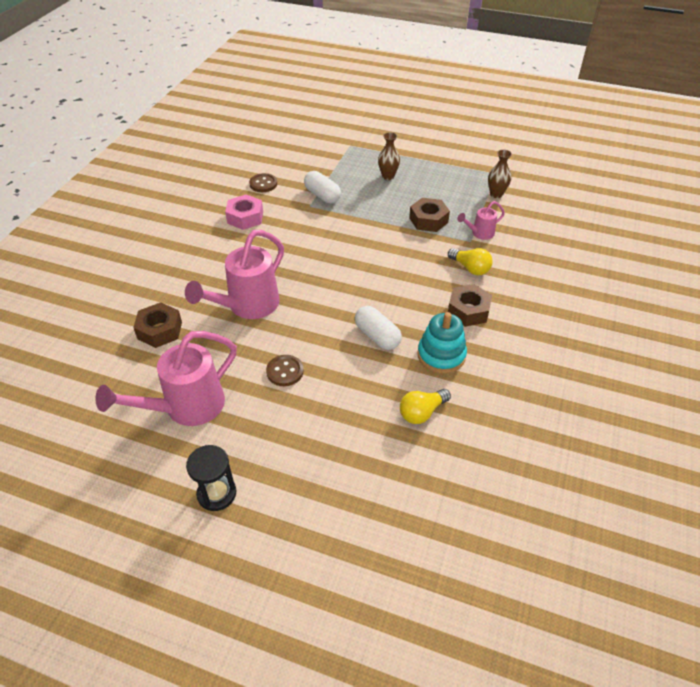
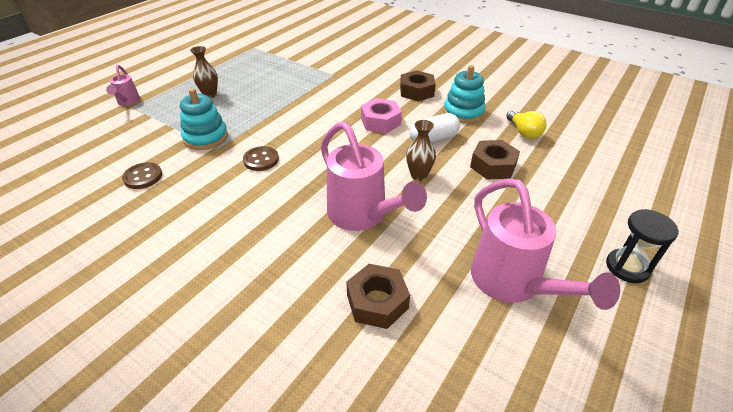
camera: 75 degrees left, 5 degrees down
(245, 217) = (198, 200): pink nut -> pink nut (380, 121)
(285, 371) = (468, 200): brown button -> brown button (261, 160)
(322, 195) = (206, 137): white capsule -> turquoise stacking toy
(428, 220) = (293, 87): brown nut -> brown nut (493, 166)
(470, 268) = (367, 81): yellow light bulb -> none
(480, 233) = (327, 69): pink watering can -> pink watering can (128, 102)
(496, 194) = (282, 52): brown vase -> brown vase (418, 175)

